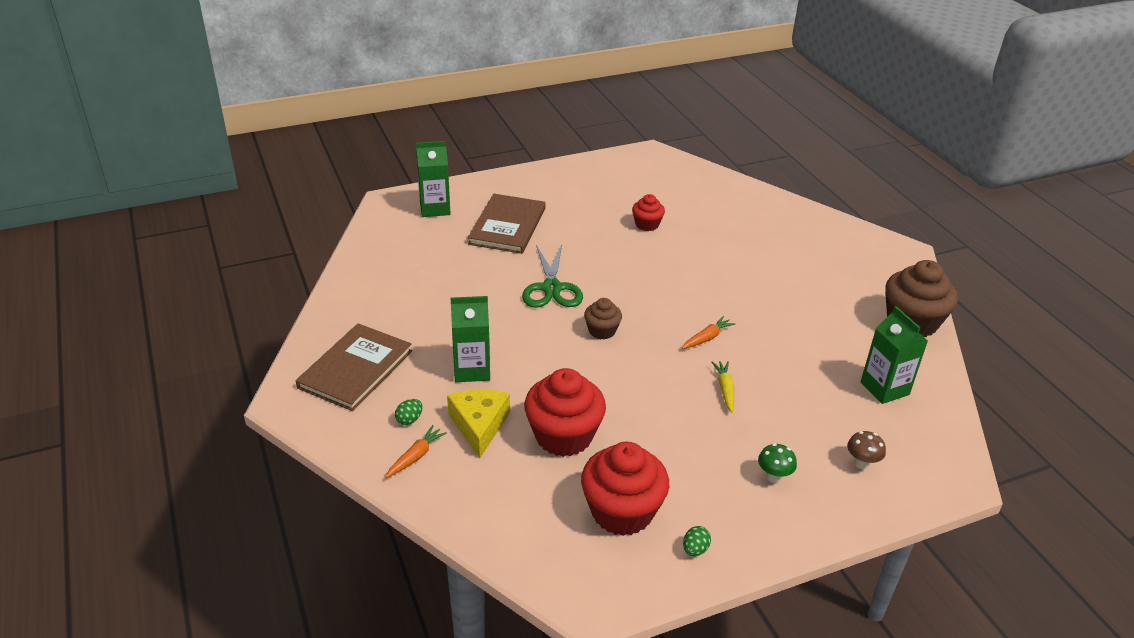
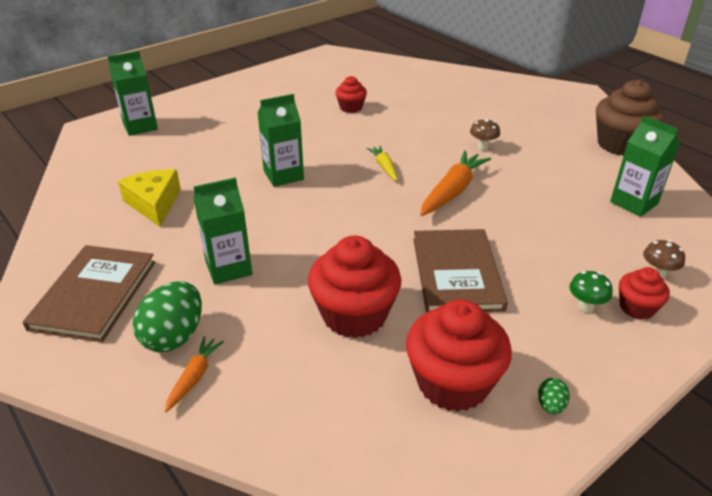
camera: 15 degrees left, 0 degrees up
(409, 420) = (174, 336): green egg -> green egg, size x2.15
(479, 425) = (257, 324): yellow cheese -> yellow cheese (154, 203)
(507, 226) = (219, 130): brown book -> brown book (456, 273)
(551, 288) = (283, 175): green scissors -> green carton
(602, 331) = (349, 204): brown cupcake -> none
(707, 338) = (452, 191): orange carrot -> orange carrot, size x1.82
(725, 389) = (493, 233): yellow carrot -> yellow carrot (384, 167)
(761, 296) = (483, 147): none -> brown mushroom
(822, 488) = (637, 307): none -> red cupcake

